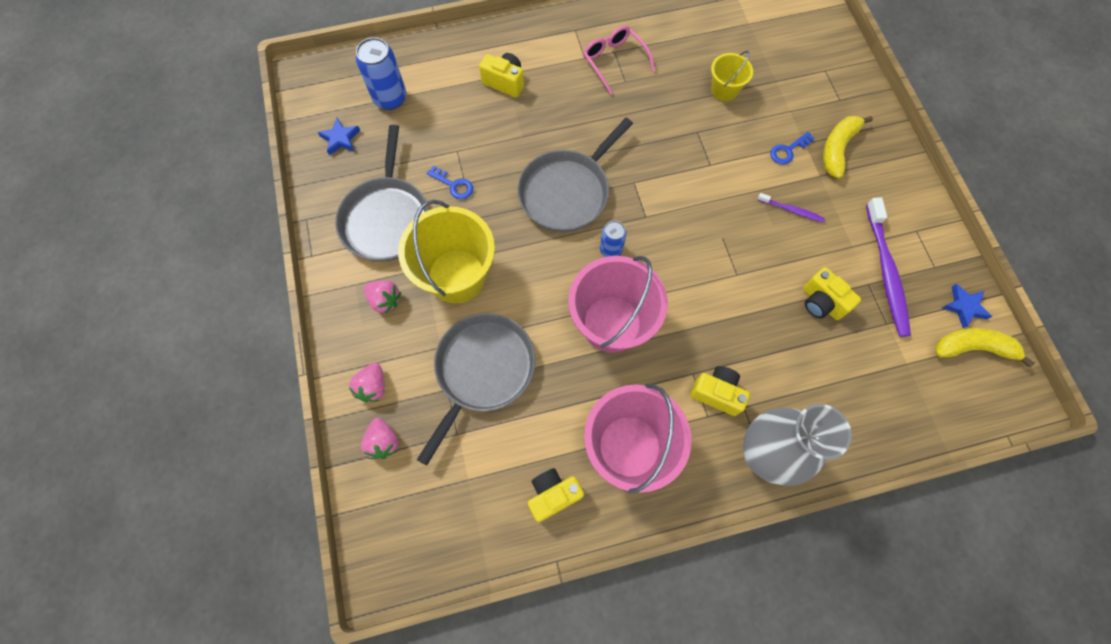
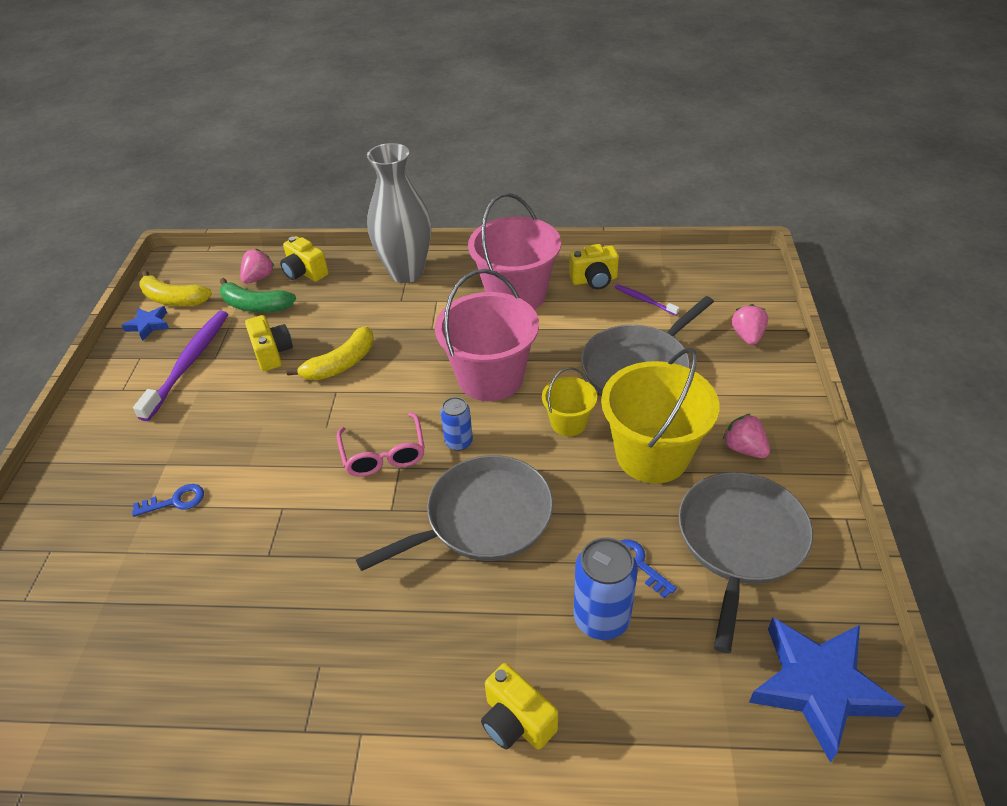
camera: 160 degrees left, 25 degrees down
(340, 139) = (818, 687): blue star -> blue star, size x2.02
(373, 387) = (758, 376): pink strawberry -> pink strawberry (259, 278)
(390, 98) = (729, 746): blue can -> blue can (601, 618)
(614, 61) = (316, 710): pink glasses -> pink glasses (384, 454)
(717, 393) = (418, 312): yellow camera -> yellow camera (305, 273)
(724, 90) = (186, 608): yellow bucket -> yellow bucket (568, 423)
(791, 210) = (230, 436): purple toothbrush -> purple toothbrush (644, 300)
(837, 149) = (117, 488): yellow banana -> yellow banana (341, 364)
(884, 359) = (255, 306): none -> green banana

